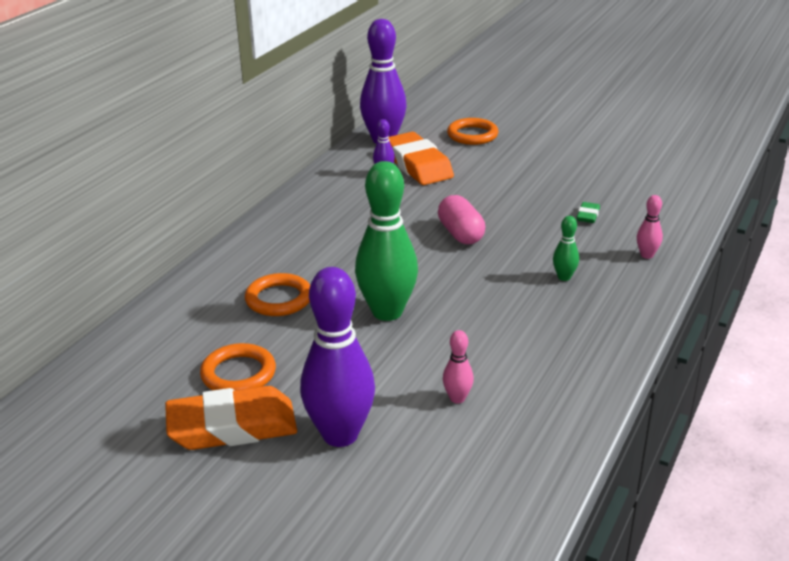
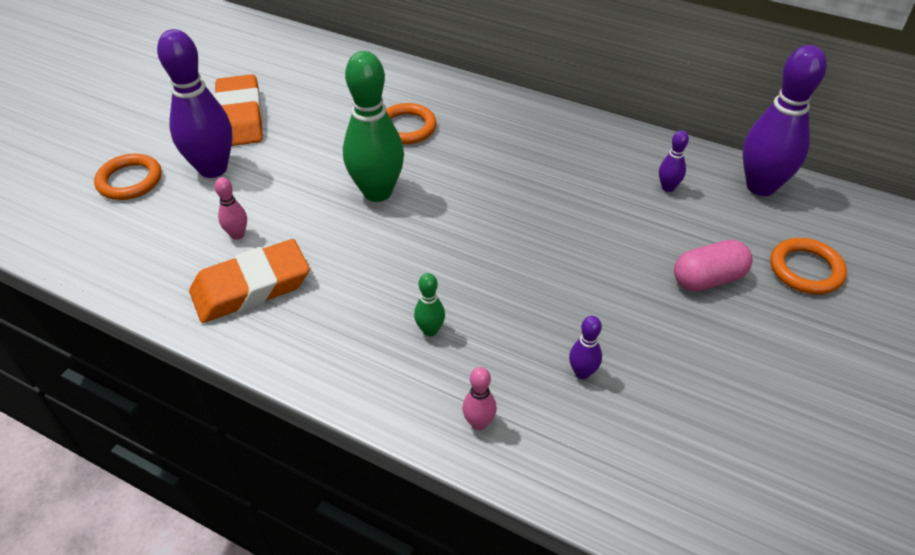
camera: 90 degrees right, 15 degrees up
(238, 374) = (303, 114): orange ring -> orange ring (130, 180)
(417, 165) = (696, 215): orange eraser -> orange eraser (251, 287)
(460, 234) = (527, 247): pink capsule -> pink capsule (708, 279)
(588, 215) = (582, 373): green eraser -> purple bowling pin

